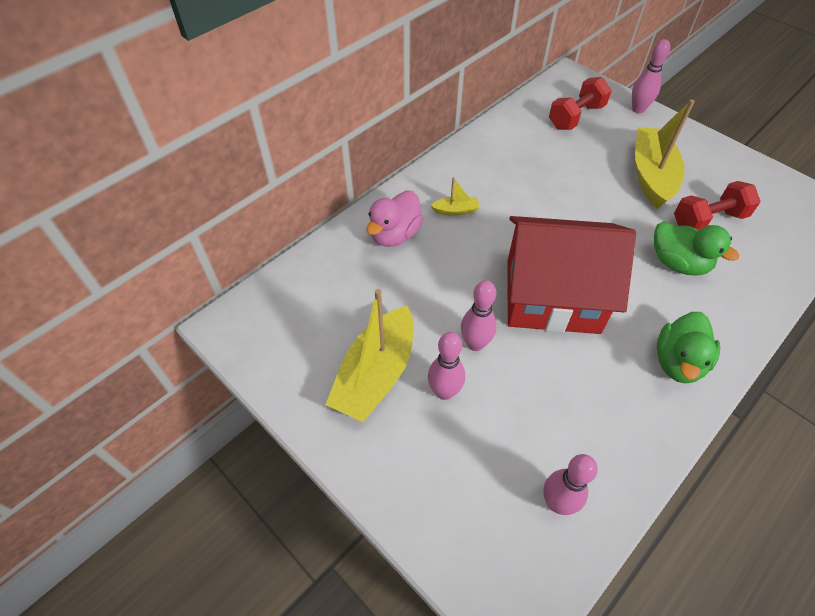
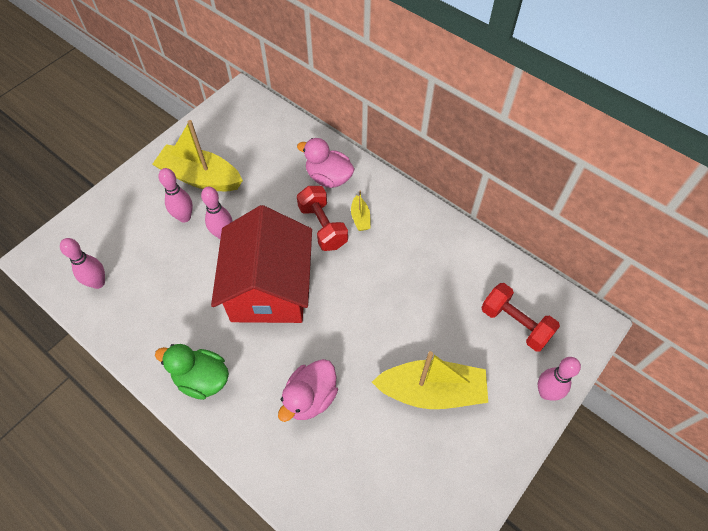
camera: 85 degrees right, 5 degrees up
(678, 263) = (310, 398): green duck -> pink duck
(708, 220) = (371, 439): red dumbbell -> red dumbbell (323, 226)

